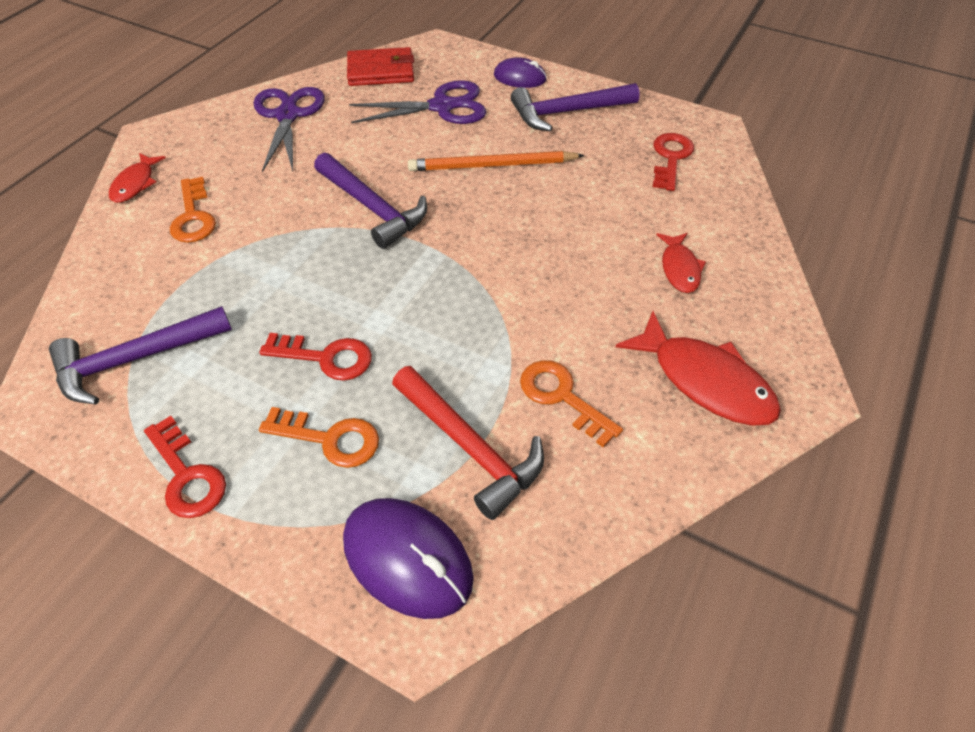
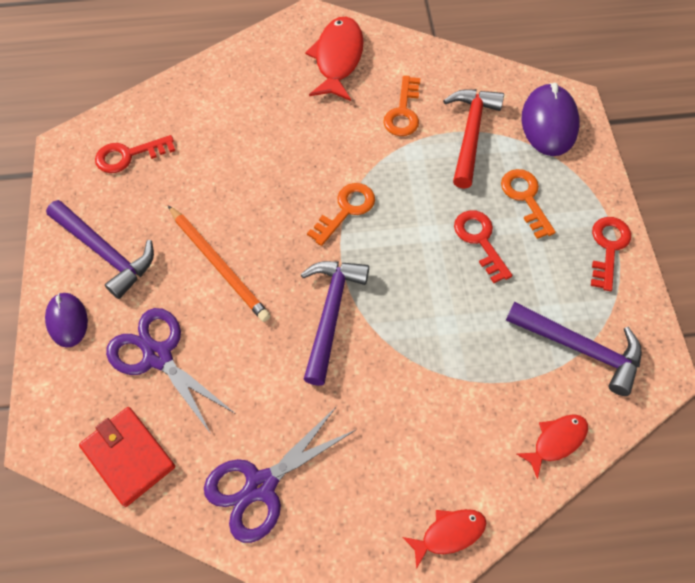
camera: 125 degrees left, 10 degrees up
(193, 216) = (443, 440): orange key -> orange key (346, 210)
(679, 268) = (253, 103): red fish -> red fish (556, 441)

